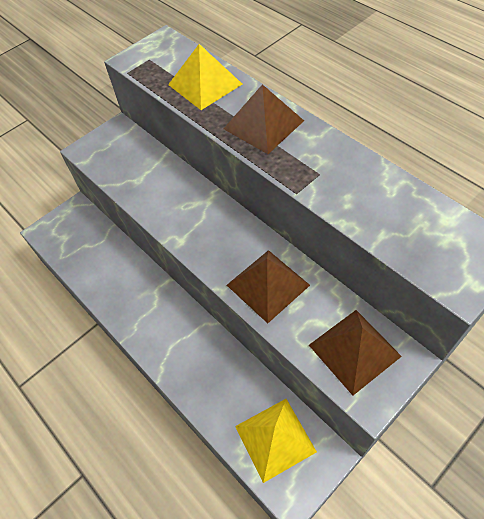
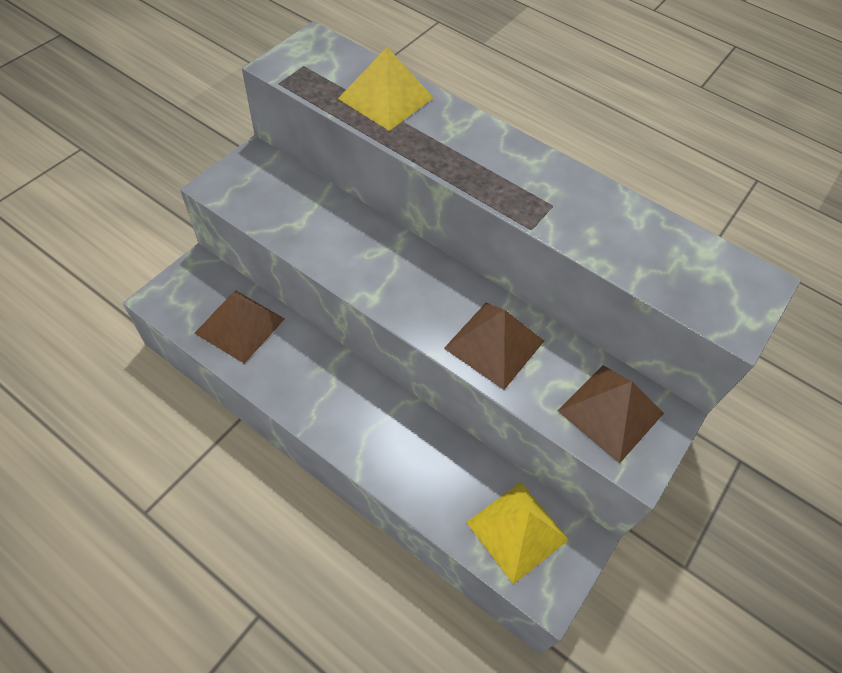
camera: 20 degrees left, 0 degrees up
(263, 124) = (472, 147): brown pyramid -> brown pyramid (239, 325)

